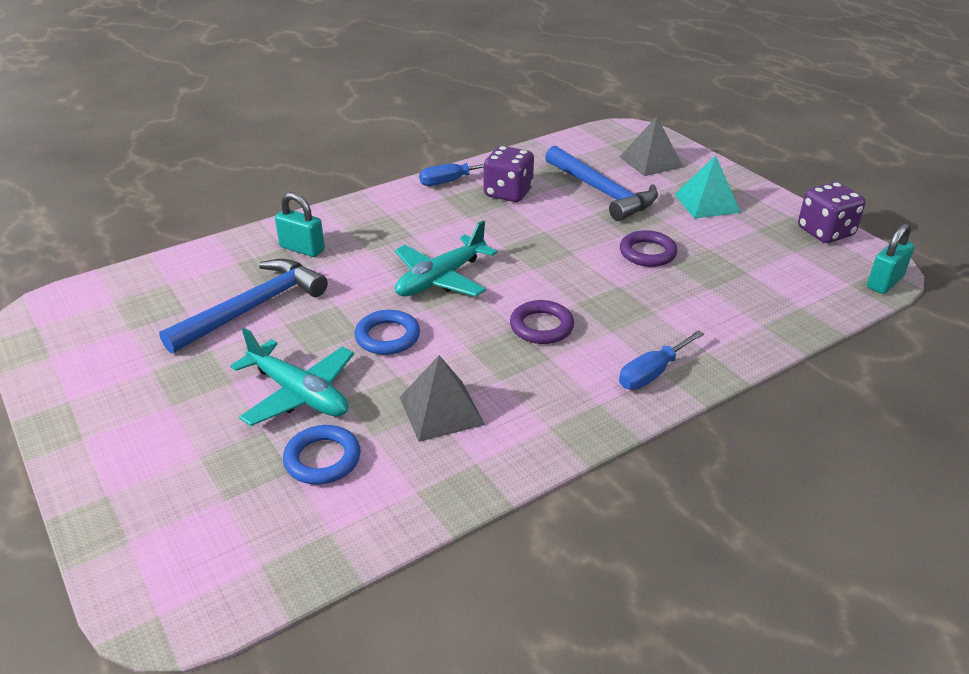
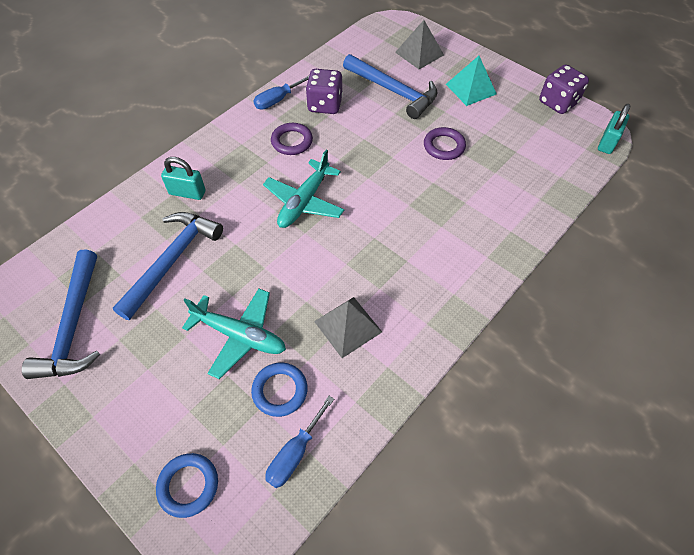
camera: 15 degrees left, 20 degrees up
(108, 348) = (73, 326): none -> blue hammer
(387, 337) = (285, 266): blue ring -> blue ring (188, 485)
(541, 326) = (392, 232): purple ring -> purple ring (292, 141)
(652, 373) = (480, 259): blue screwdriver -> blue screwdriver (295, 453)

